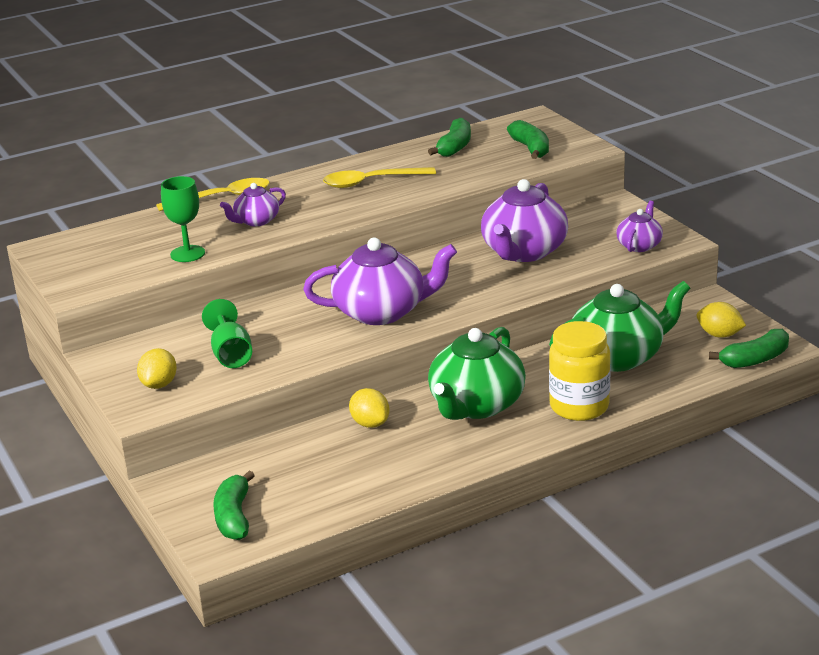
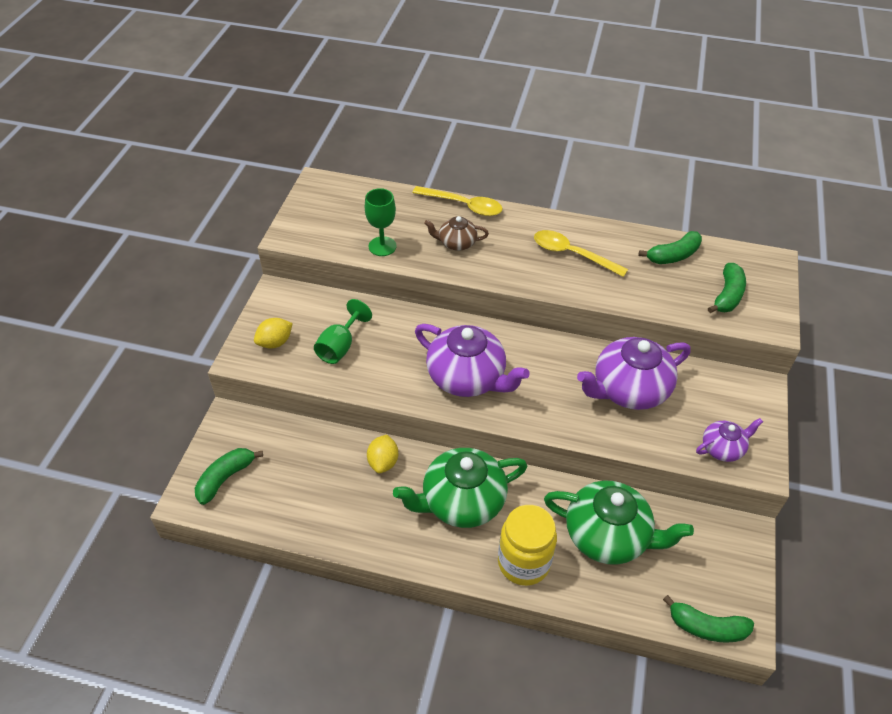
camera: 40 degrees right, 20 degrees up
(256, 221) = (456, 243): purple teapot -> brown teapot
(719, 335) = (710, 576): yellow lemon -> none

